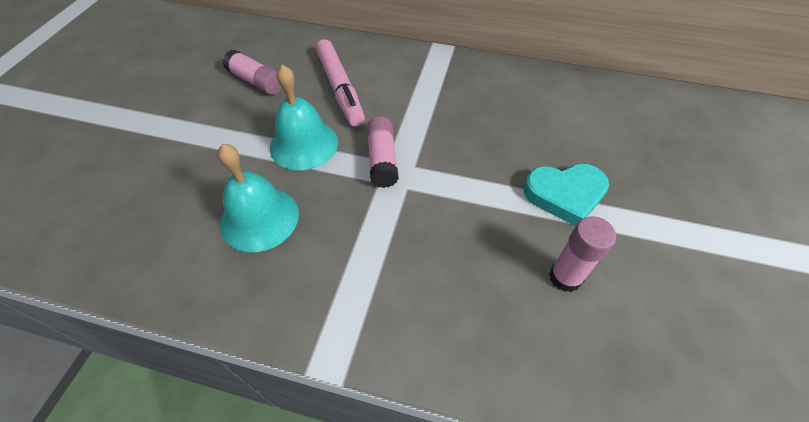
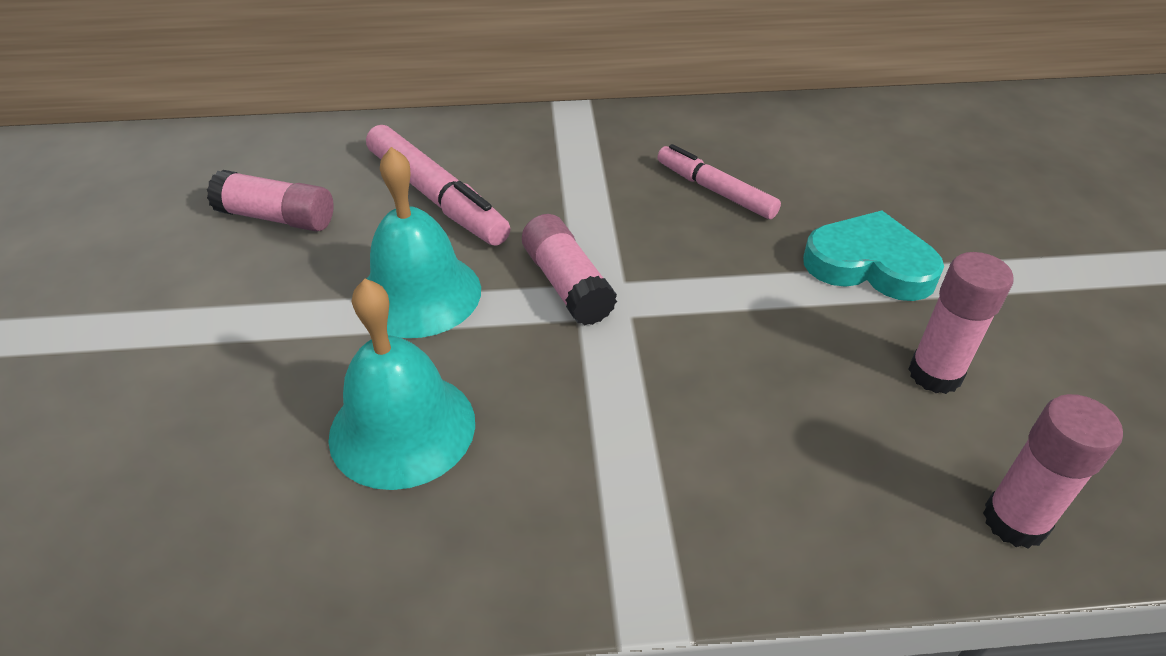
camera: 20 degrees left, 10 degrees down
(496, 122) = (715, 190): none -> pink marker
(560, 384) = (1014, 521): none -> pink glue stick
(565, 195) = (869, 264): turquoise heart -> turquoise heart turned 135 degrees counterclockwise

